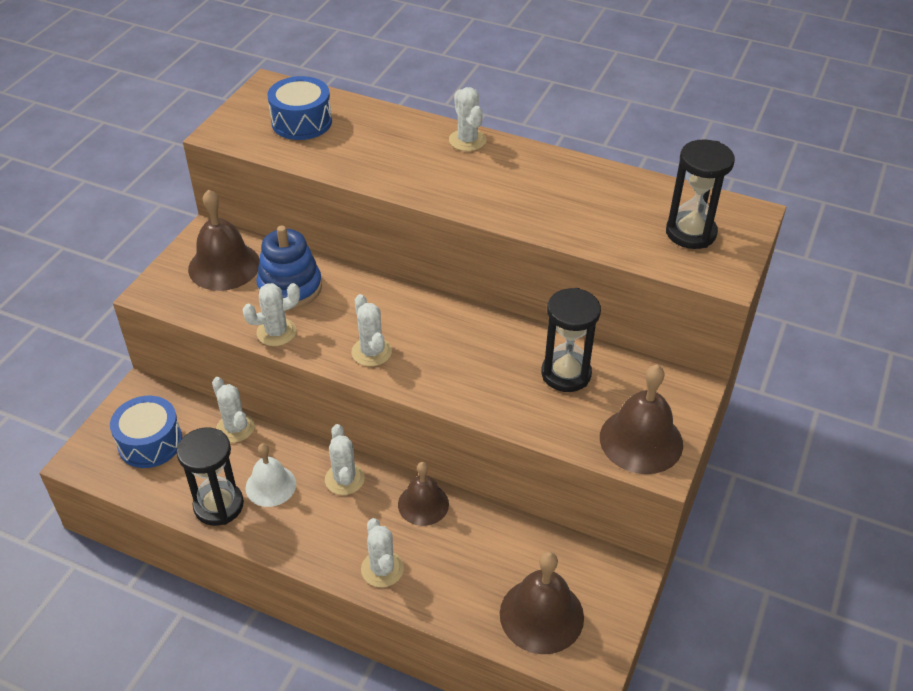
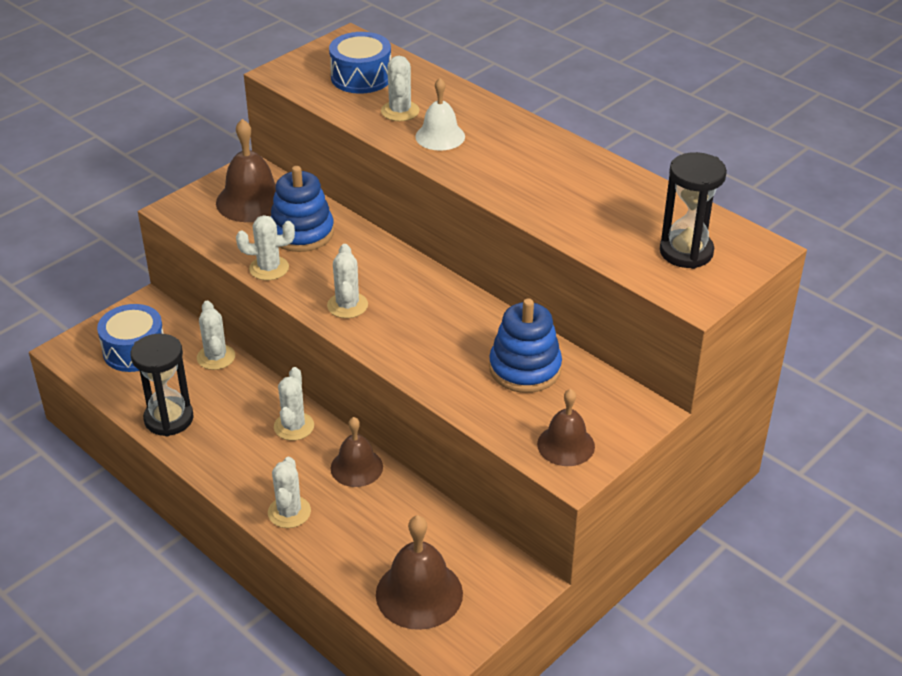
camera: 20 degrees right, 5 degrees down
(270, 486) = (223, 414): white bell -> white bell (440, 136)
(467, 140) = (511, 123): white cactus -> white cactus (400, 111)
(566, 374) = (525, 368): black hourglass -> blue stacking toy
(641, 440) = (566, 445): brown bell -> brown bell, size x0.66

